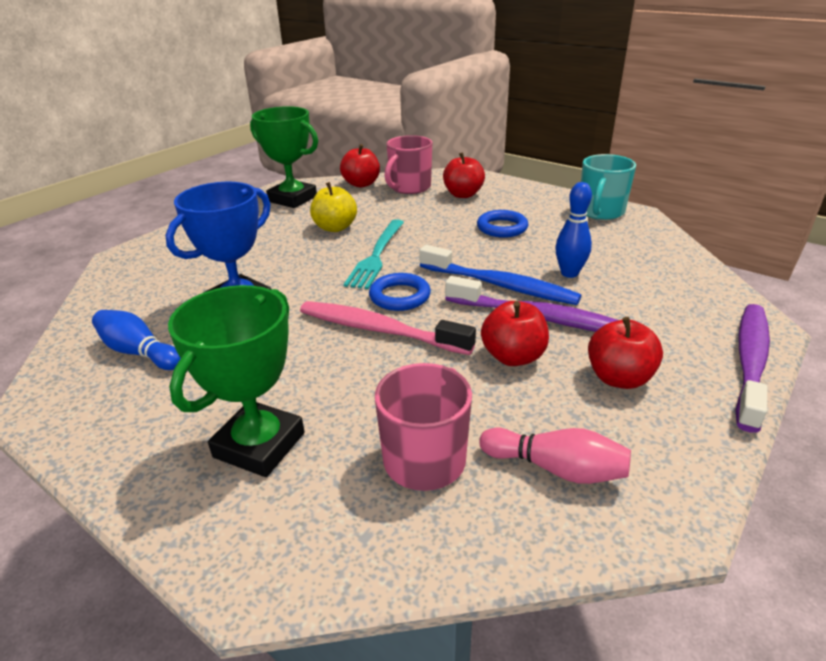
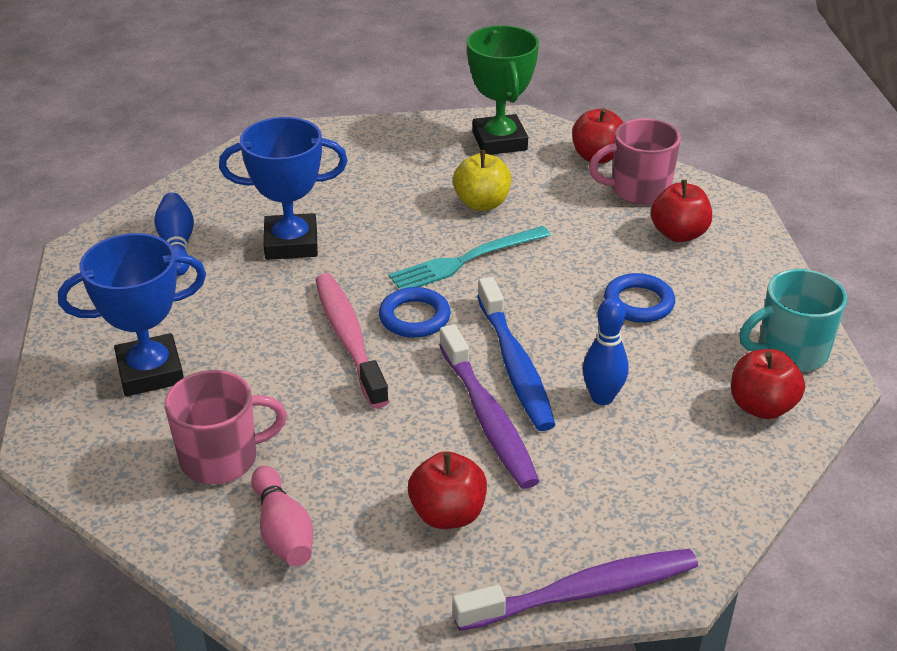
camera: 45 degrees right, 5 degrees up
(259, 445) = (150, 371): green trophy -> blue trophy
(513, 357) = (403, 435): red apple -> red apple (761, 406)

